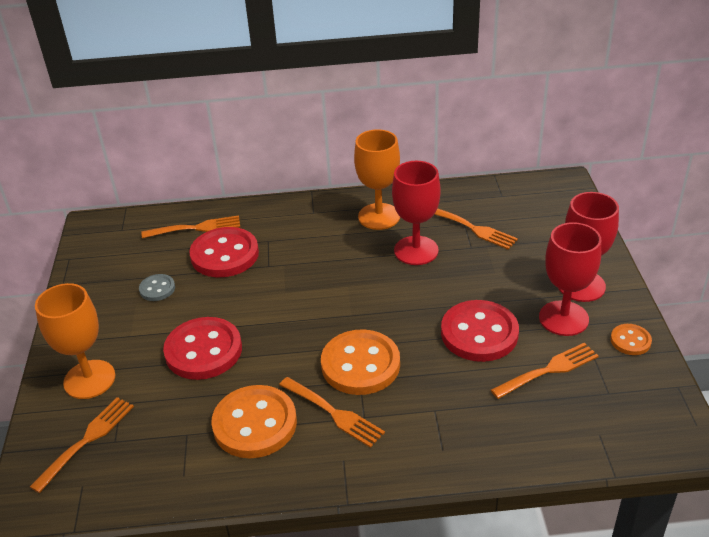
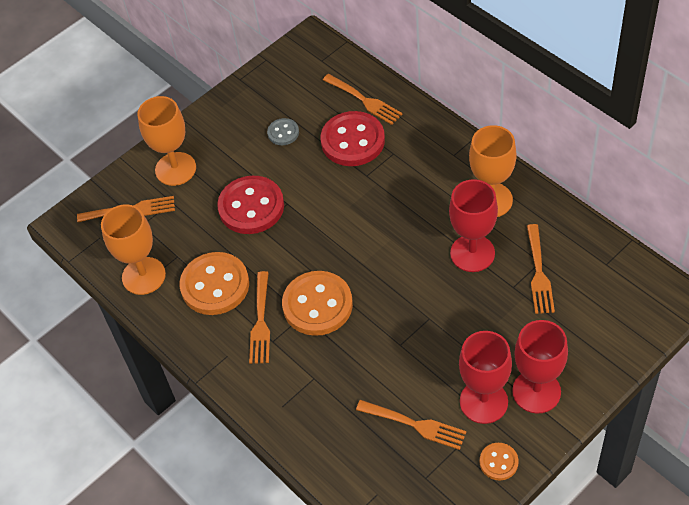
camera: 55 degrees right, 15 degrees up
(175, 474) = (143, 276): none -> orange goblet
(479, 333) = (415, 356): red button -> none

